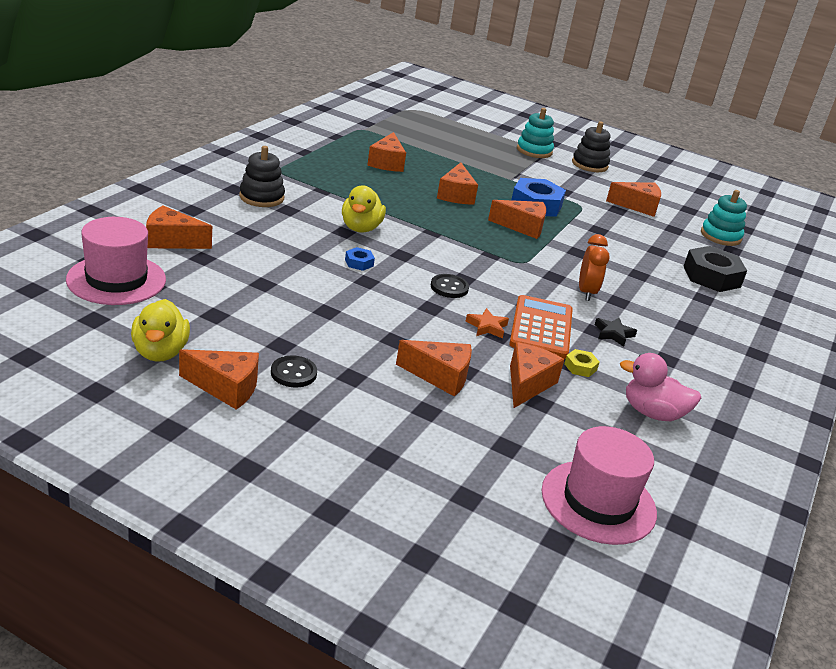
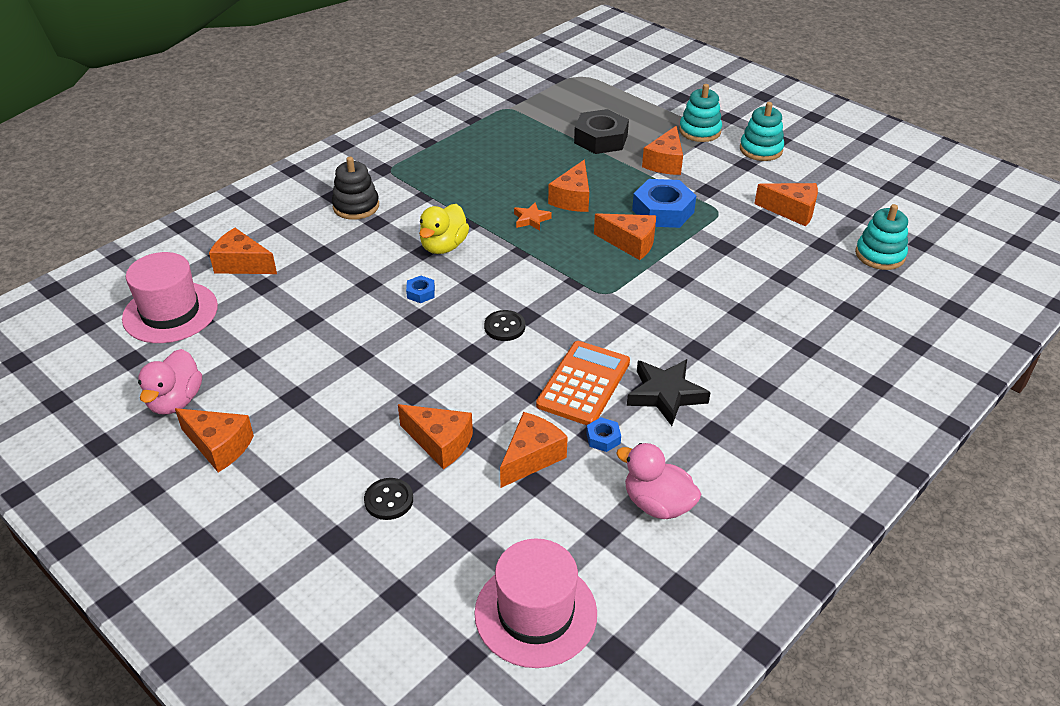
camera: 20 degrees right, 10 degrees up
(160, 352) = (175, 401): yellow duck -> pink duck
(293, 373) = (291, 432): black button -> black button (389, 500)
(387, 163) = (514, 155): orange cheese -> orange cheese (665, 162)
(487, 327) = (522, 380): orange star -> orange star (531, 219)
(580, 367) = (603, 438): yellow nut -> blue nut
(586, 292) = (662, 336): orange clock -> none
(589, 164) = (761, 149): black stacking toy -> turquoise stacking toy
(613, 334) = (666, 395): black star -> black star, size x1.75
(711, 276) = (834, 316): black nut -> black nut (601, 139)

